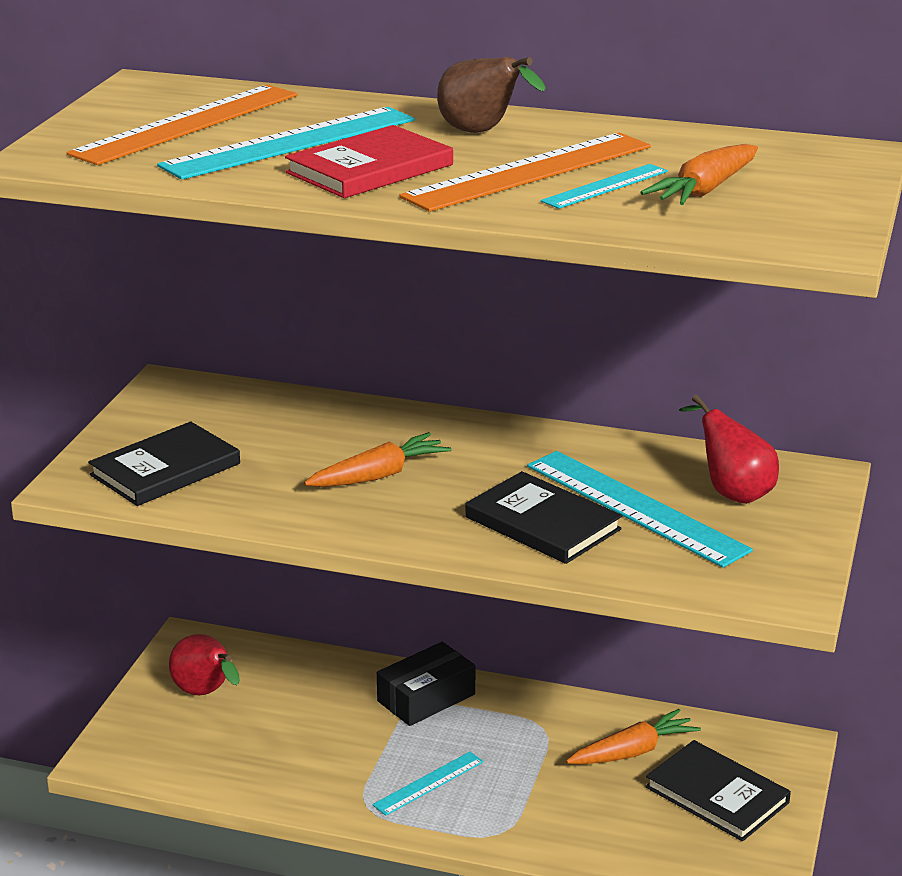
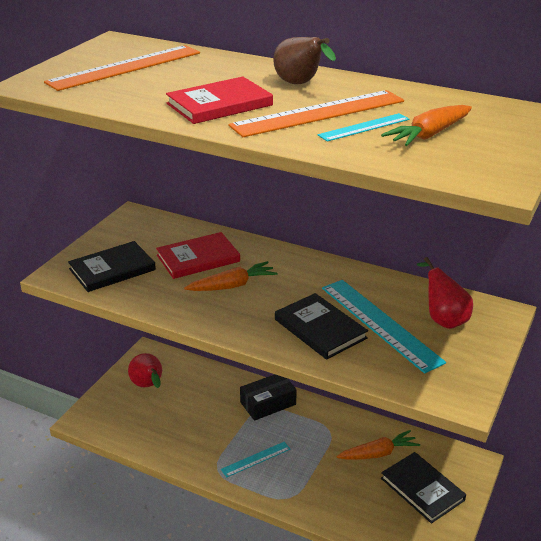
camera: 10 degrees right, 5 degrees up
(290, 143) = (179, 83): turquoise ruler -> none
(306, 441) = (198, 258): none -> red book

